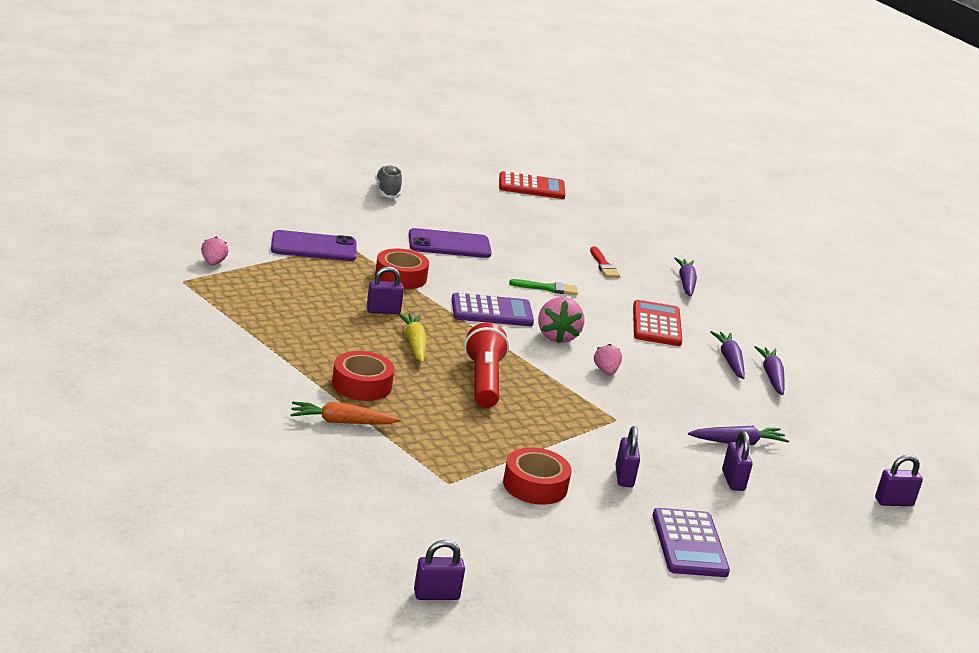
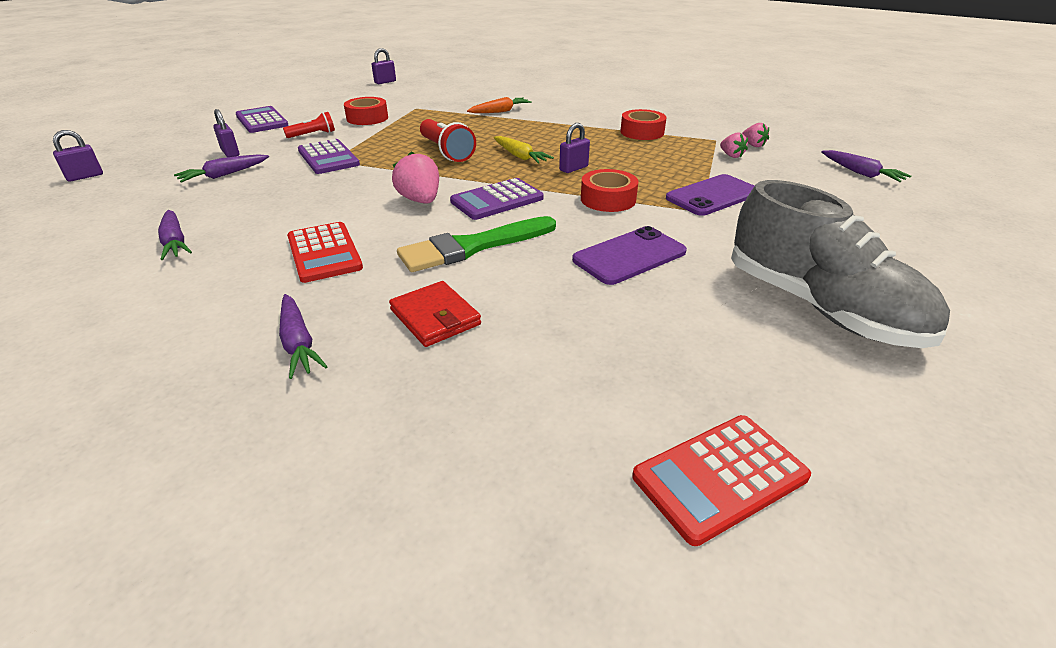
camera: 155 degrees right, 10 degrees up
(361, 385) = (516, 127): red tape -> red tape (642, 132)
(387, 191) = (820, 307): grey shoe -> grey shoe, size x2.13
(547, 288) = (472, 247): green brush -> green brush, size x1.96
(603, 265) = (435, 317): red brush -> red wallet
(606, 371) = (357, 188): pink strawberry -> pink strawberry (753, 145)
(619, 425) = (328, 158): none -> purple calculator
(624, 477) = (313, 135): purple padlock -> red flashlight
(729, 361) = (227, 242): purple carrot -> purple carrot (861, 173)

